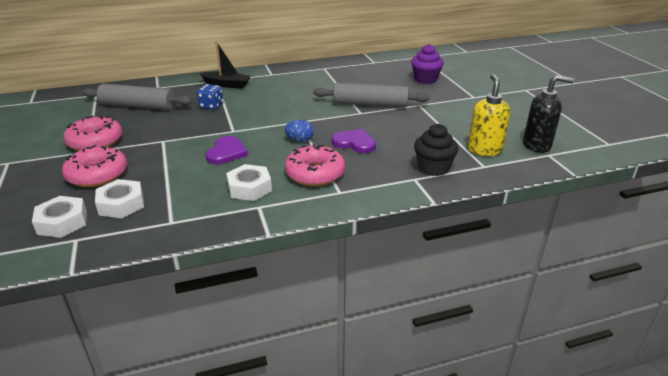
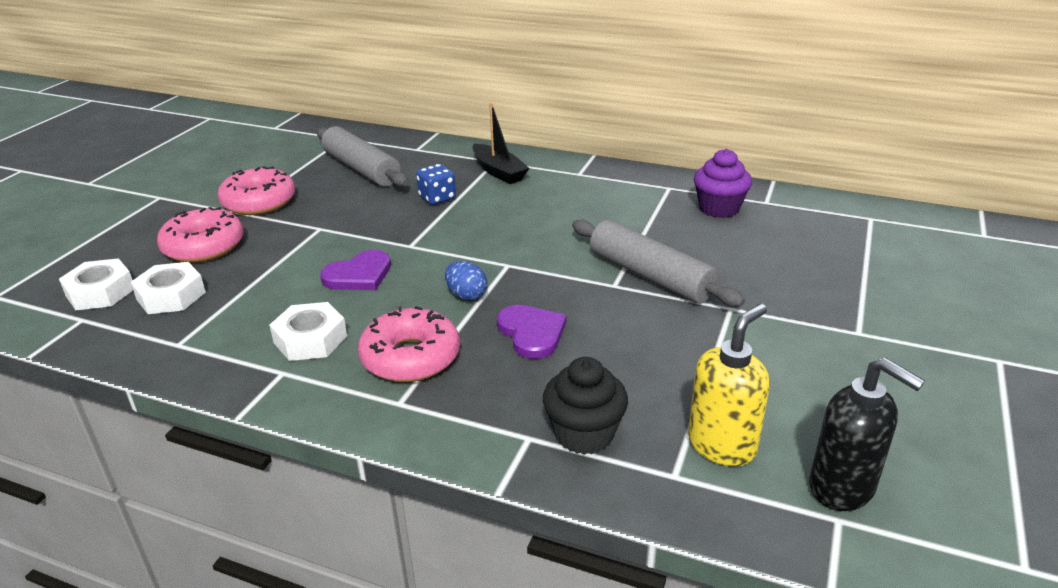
camera: 40 degrees right, 0 degrees up
(425, 79) = (812, 264): purple cupcake -> purple cupcake (719, 208)

